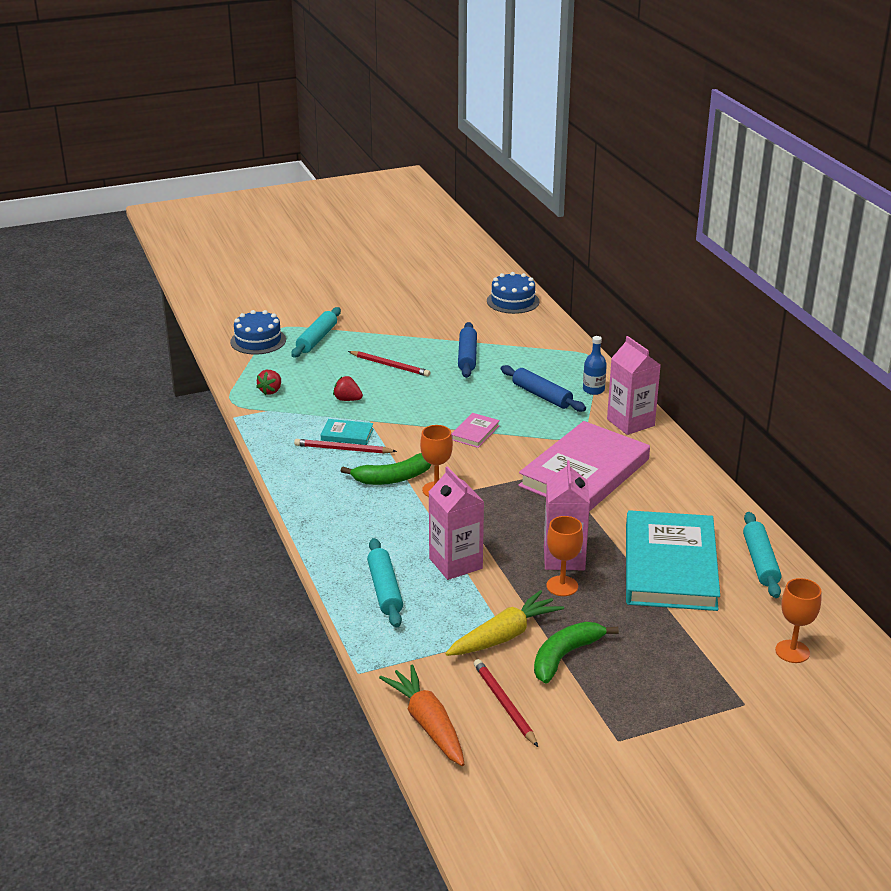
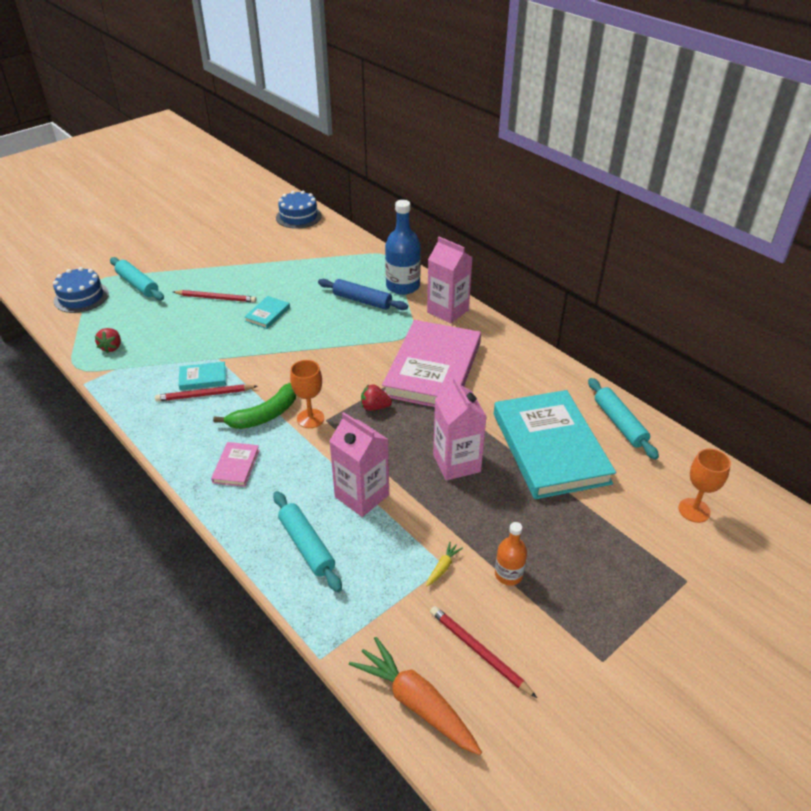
camera: 20 degrees left, 10 degrees up
(317, 339) = (138, 284): turquoise rolling pin -> turquoise rolling pin turned 45 degrees counterclockwise
(347, 399) = (189, 341): red strawberry -> red strawberry (375, 407)
(436, 390) = (267, 314): none -> turquoise book
(467, 356) = (281, 276): blue rolling pin -> none
(475, 432) = (320, 350): pink book -> pink book (236, 466)
(504, 635) = (443, 567): yellow carrot -> yellow carrot, size x0.43
(562, 586) = (469, 495): orange goblet -> none
(565, 656) = (508, 574): green banana -> orange bottle
(593, 390) = (403, 286): blue bottle -> blue bottle, size x1.77

